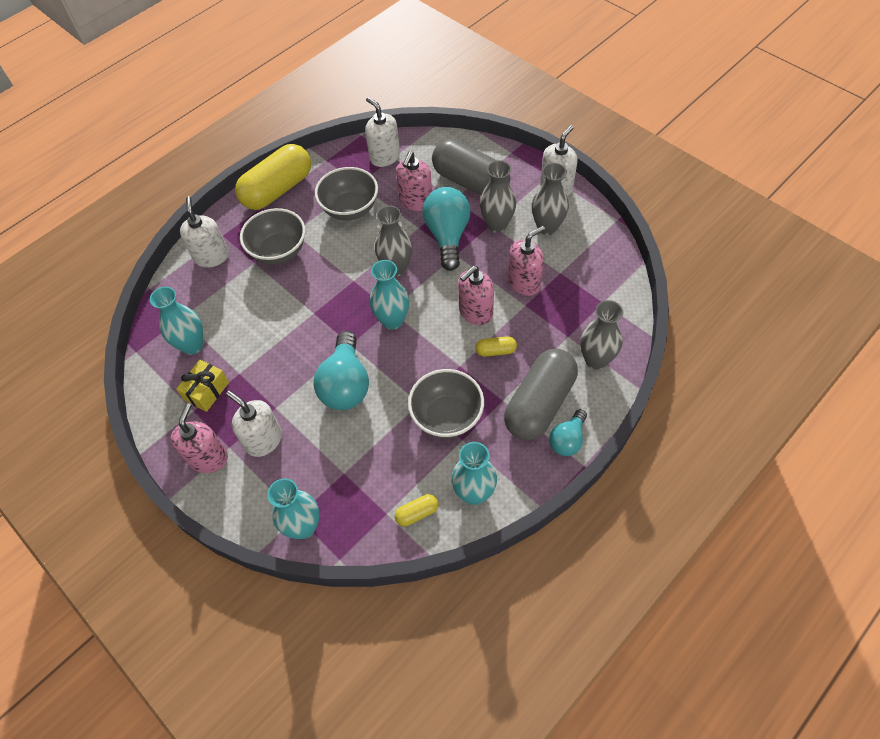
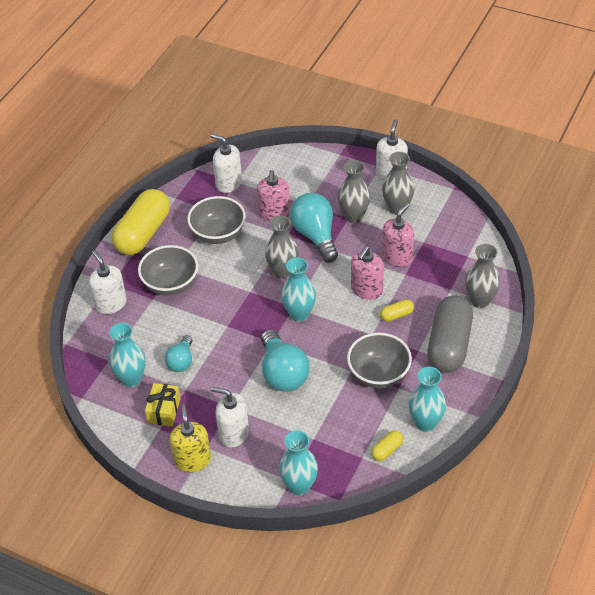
camera: 20 degrees left, 10 degrees down
(208, 458) = (192, 460): pink soap dispenser -> yellow soap dispenser
(470, 182) = (315, 187): grey capsule -> none
(567, 440) = (482, 365): turquoise light bulb -> turquoise light bulb (181, 361)

